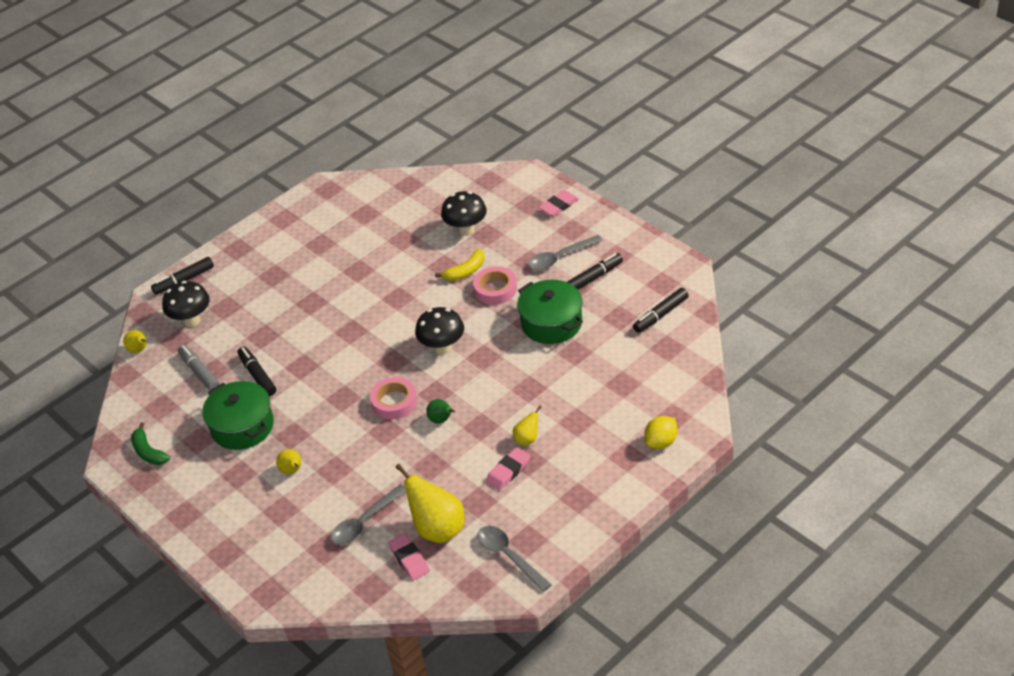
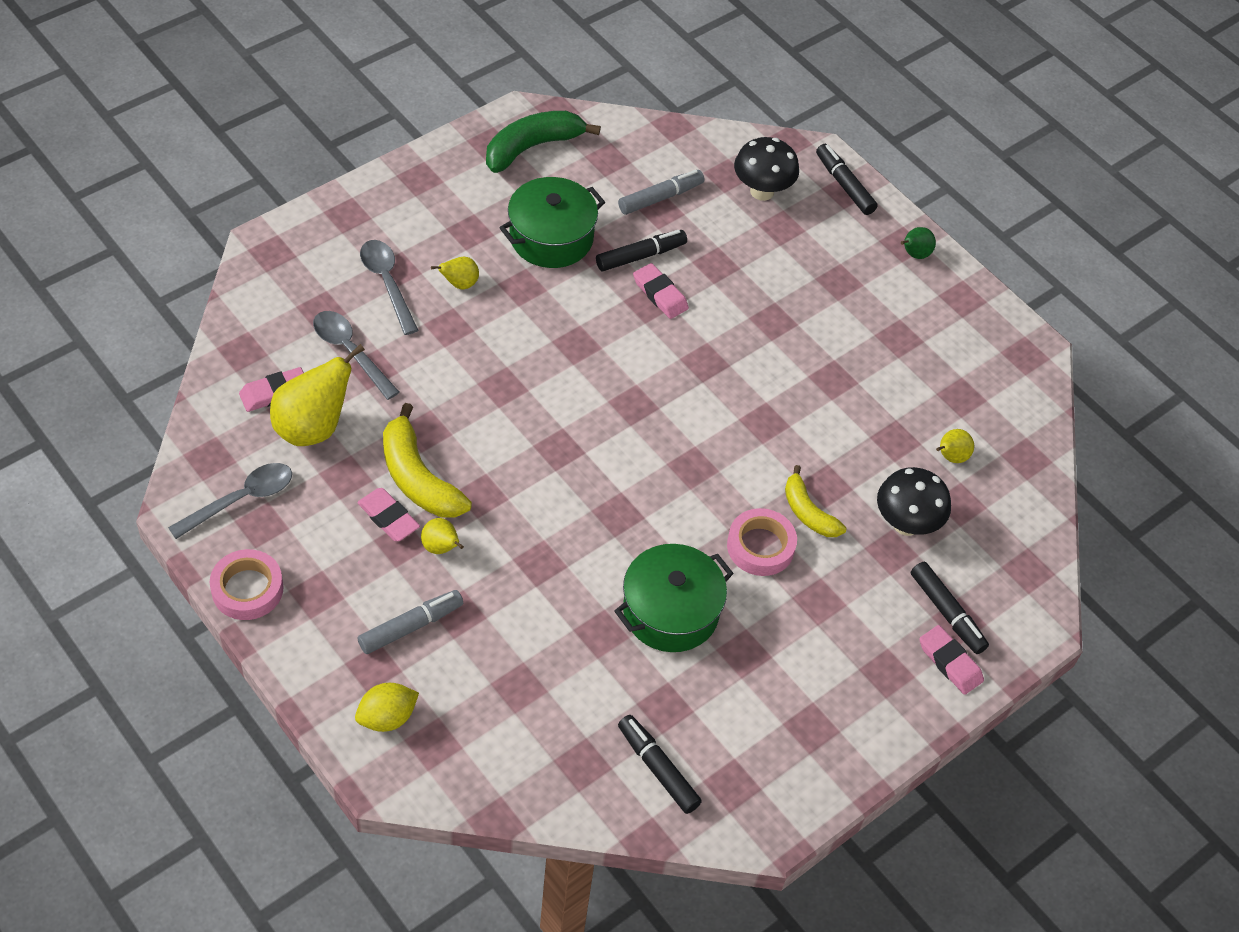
camera: 85 degrees right, 10 degrees up
(139, 350) = (716, 139): yellow pear -> yellow pear (950, 457)
(148, 452) = (532, 147): green banana -> green banana, size x1.59
(293, 361) = (660, 294): none -> pink eraser
(394, 402) = (554, 400): pink tape -> pink tape (247, 589)
(441, 420) = (505, 450): green pear -> green pear (914, 254)
(442, 348) = (648, 466): black mushroom -> none
(472, 461) = (418, 478): none -> yellow banana
(560, 258) = (819, 644): grey spoon -> grey spoon (387, 283)
(592, 443) = (410, 627): none -> grey marker
(593, 278) = (763, 685): black marker -> black marker (946, 612)
(661, 442) = (387, 717): yellow lemon -> yellow lemon turned 75 degrees counterclockwise

